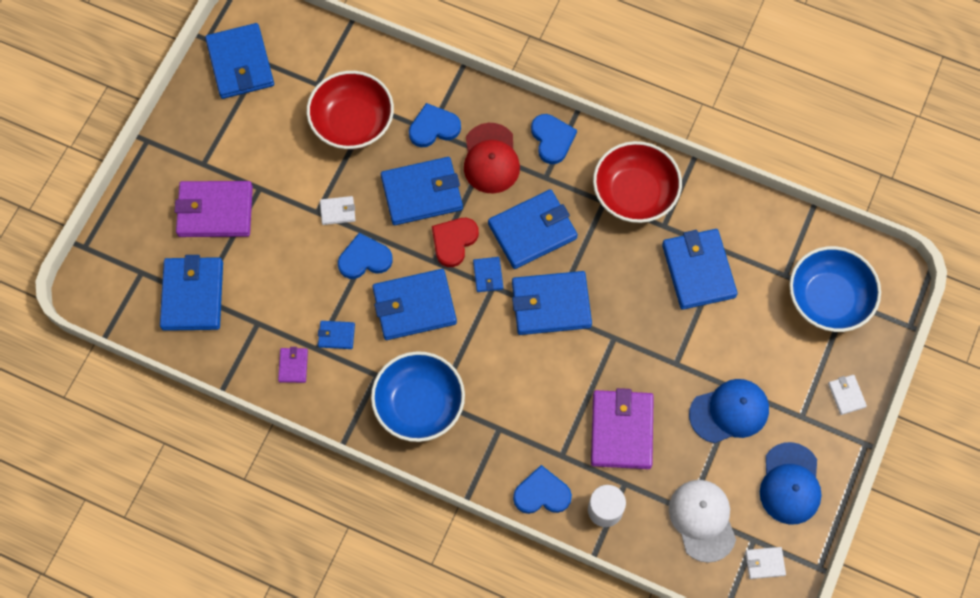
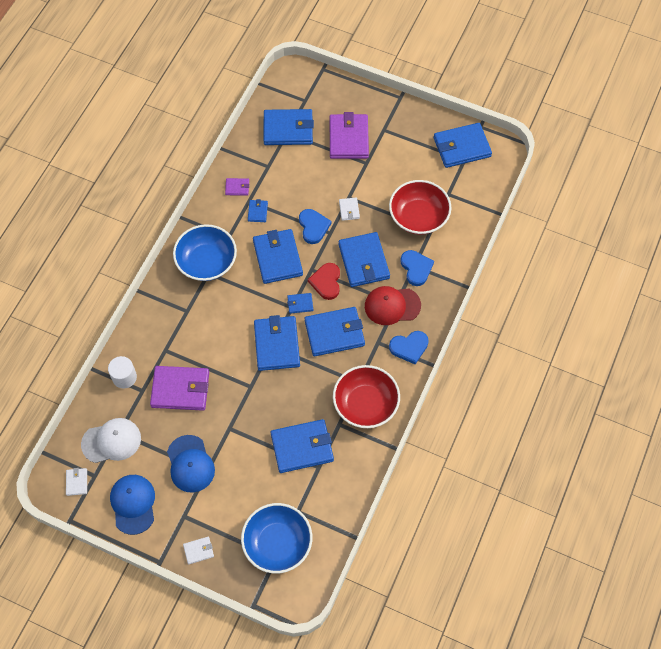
camera: 90 degrees right, 5 degrees down
(454, 241) = (326, 282): red heart -> red heart turned 120 degrees counterclockwise
(532, 231) = (334, 333): blue wallet -> blue wallet turned 75 degrees counterclockwise
(542, 493) = (139, 337): blue heart -> none
(790, 484) = (133, 504): blue cap -> blue cap turned 75 degrees clockwise

